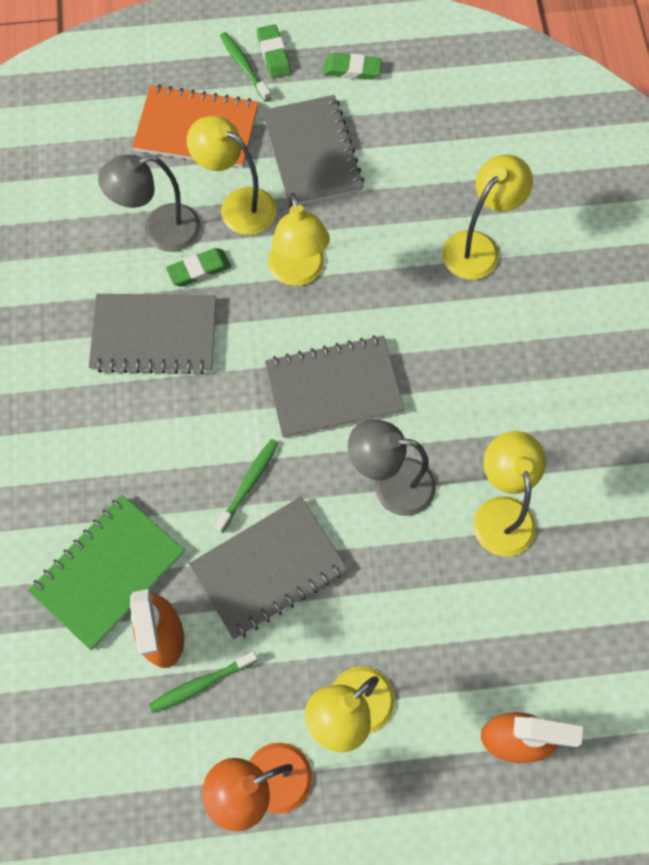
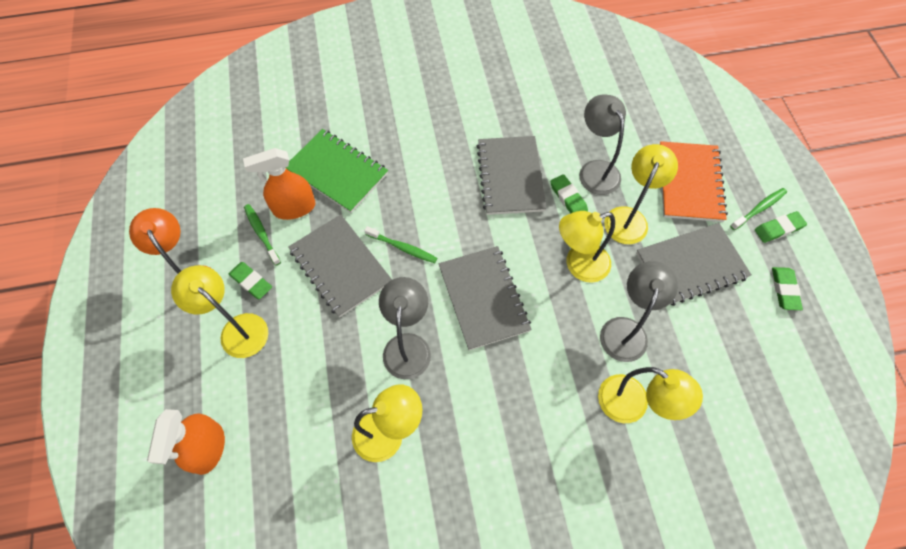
camera: 85 degrees right, 5 degrees down
(280, 695) = (251, 282): none -> green eraser
(388, 236) = (626, 329): none -> grey lamp

